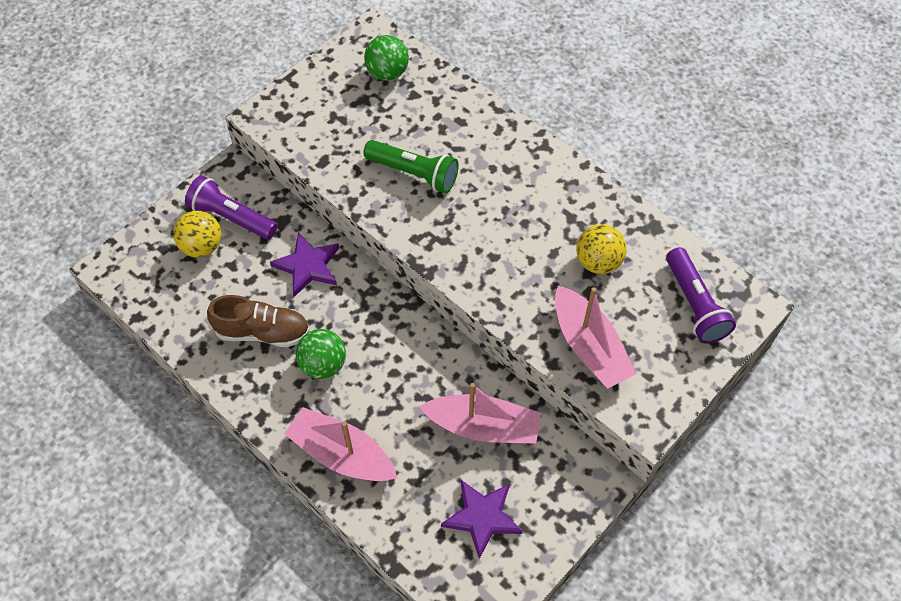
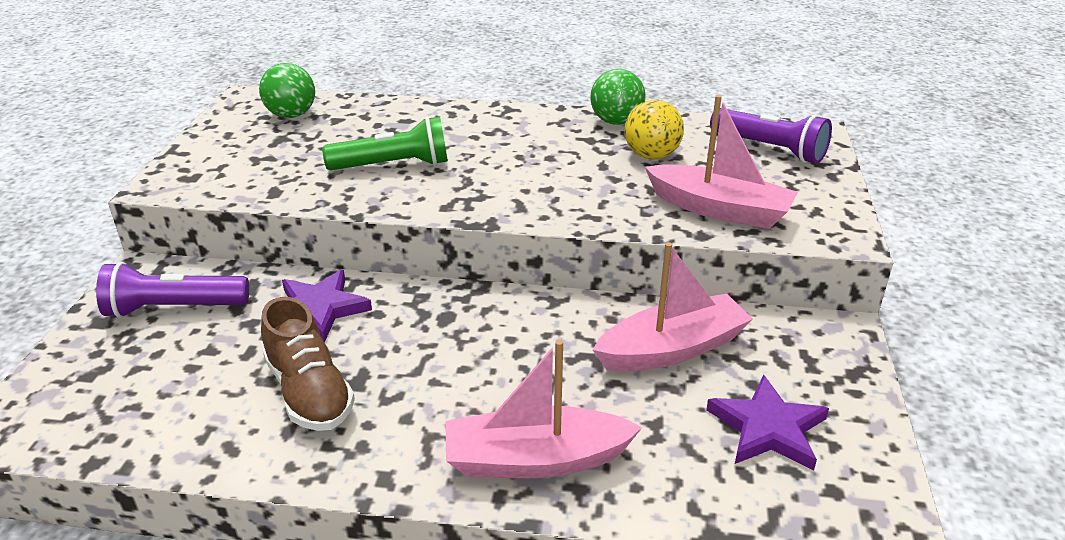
camera: 35 degrees left, 25 degrees down
(202, 246) = (149, 350): yellow ball -> none
(262, 332) = (309, 392): brown shoe -> brown shoe turned 90 degrees clockwise
(323, 364) = (423, 385): green ball -> green ball (616, 122)

